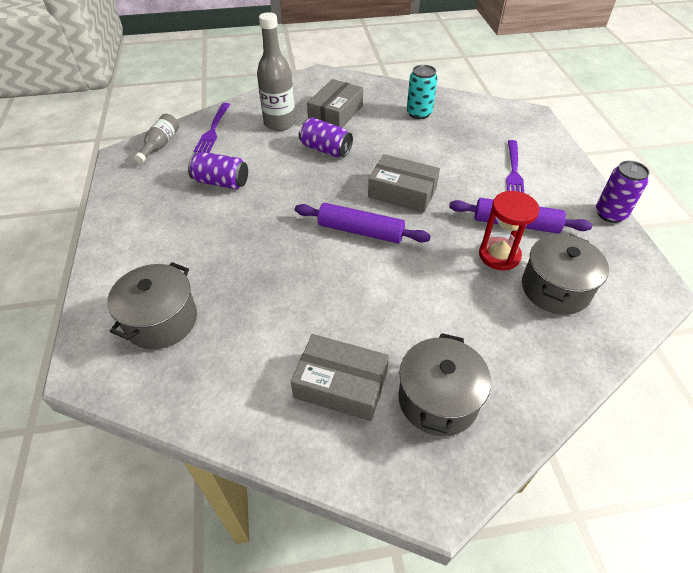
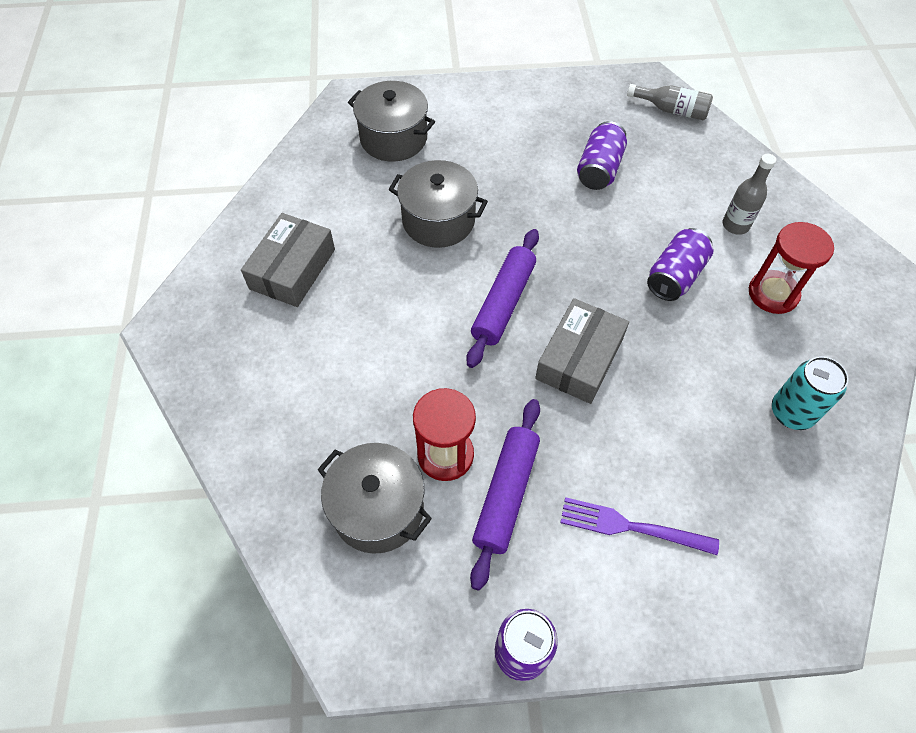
camera: 95 degrees right, 10 degrees up
(213, 130) = (709, 156): purple fork -> none
(279, 123) = (735, 225): grey bottle -> grey bottle, size x0.59
(335, 113) = (773, 294): grey box -> red hourglass
(438, 399) = (256, 346): grey pot -> grey pot (438, 220)

